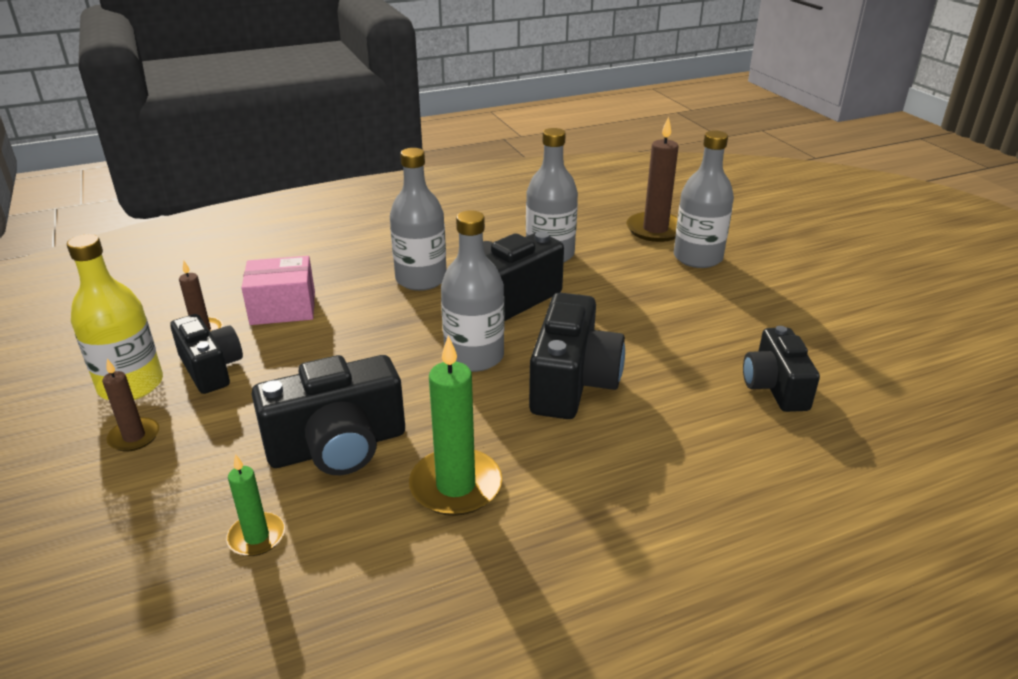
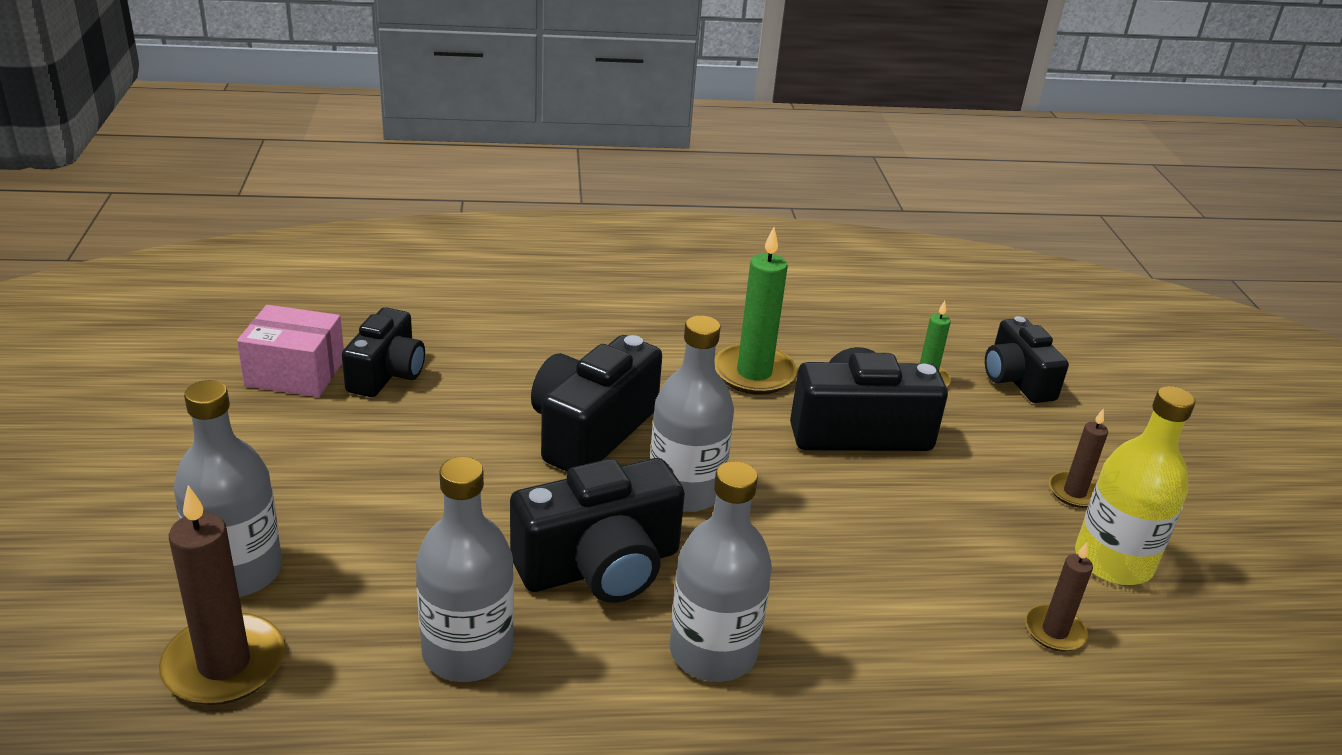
camera: 165 degrees left, 0 degrees up
(211, 368) = (1019, 560): black camera -> black camera (1016, 380)
(283, 308) = (941, 647): pink box -> pink box (295, 372)

